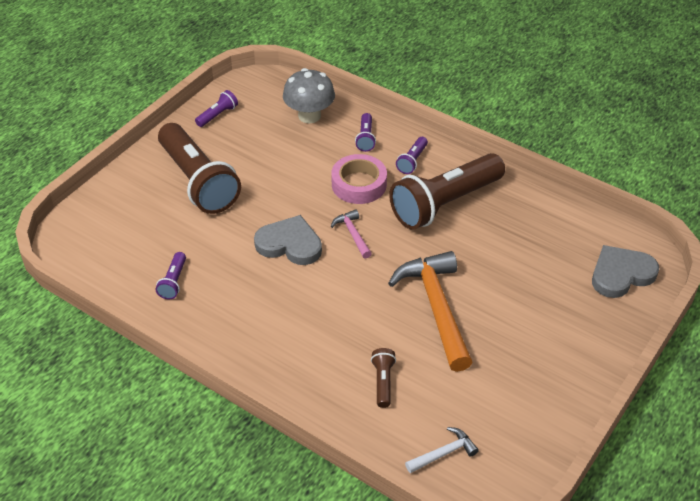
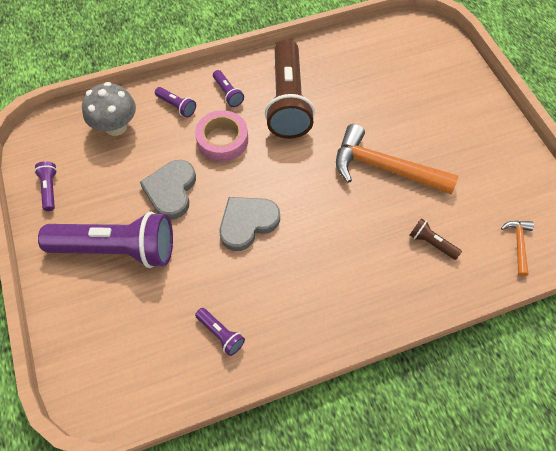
camera: 55 degrees left, 15 degrees up
(198, 182) = (118, 249): brown flashlight -> purple flashlight
(353, 234) = (271, 175): pink hammer -> none
(443, 453) = (518, 244): white hammer -> orange hammer
(621, 274) = (428, 51): grey heart -> grey heart (171, 190)

